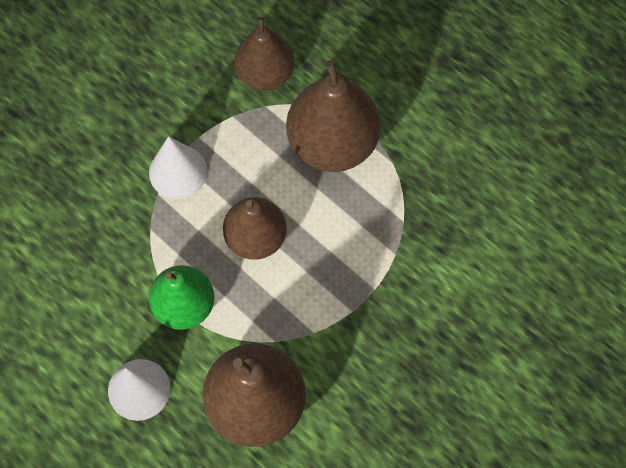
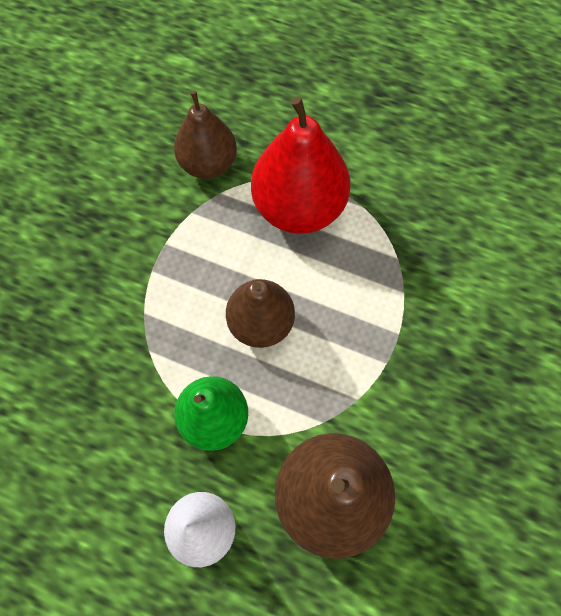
camera: 20 degrees left, 0 degrees up
(178, 171) = (157, 284): white cone -> none
(332, 143) = (299, 207): brown pear -> red pear

